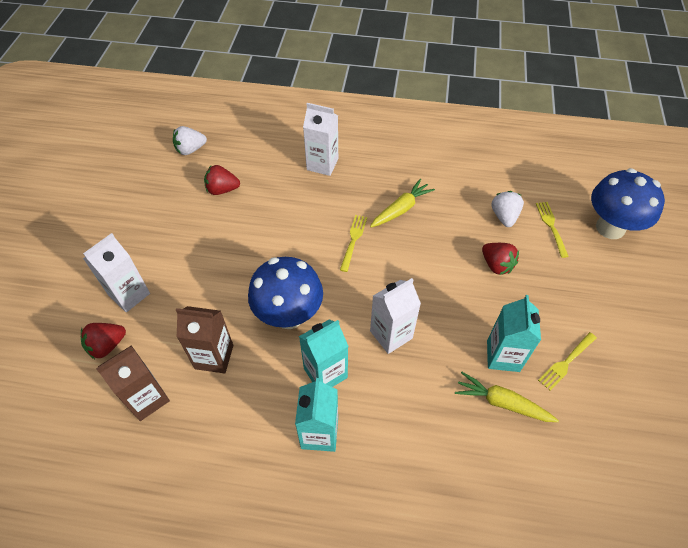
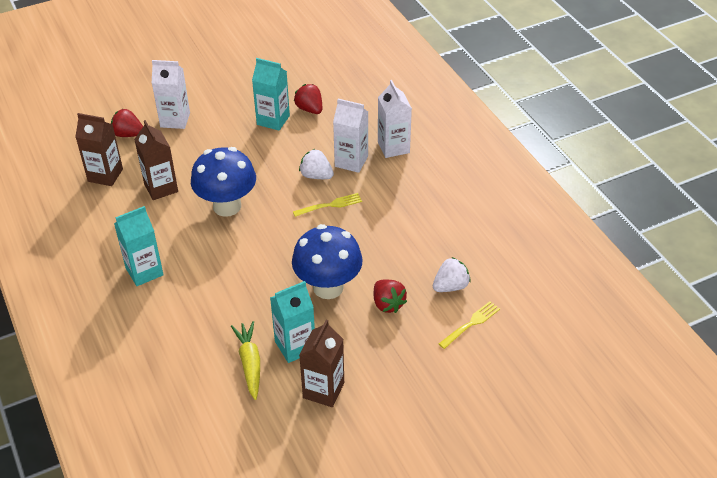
camera: 55 degrees right, 10 degrees down
(190, 149) = (332, 71): white strawberry -> white strawberry (316, 176)
(325, 373) = (194, 250): turquoise carton -> turquoise carton (273, 120)
(391, 334) = (258, 270): white carton -> white carton (351, 161)
(401, 209) = (392, 217): yellow carrot -> none
(496, 265) = (388, 304): red strawberry -> red strawberry turned 45 degrees counterclockwise
(566, 362) = (323, 390): yellow fork -> brown carton
(610, 228) = (513, 368): blue mushroom -> blue mushroom (328, 287)

